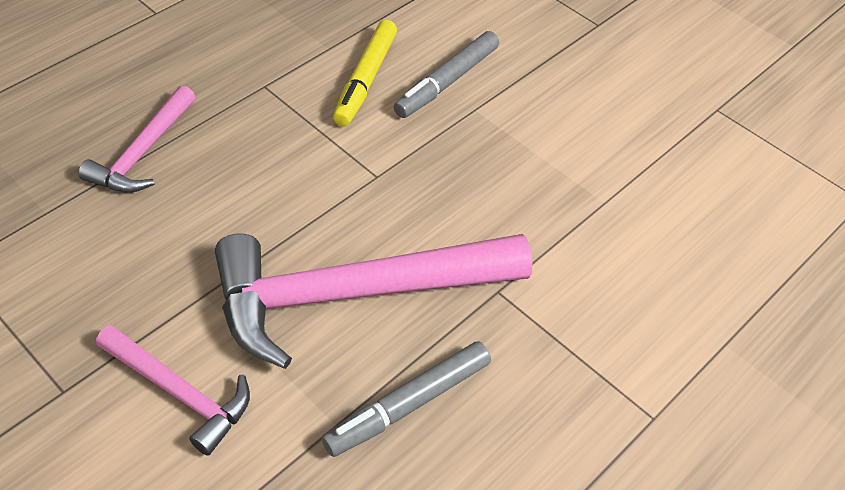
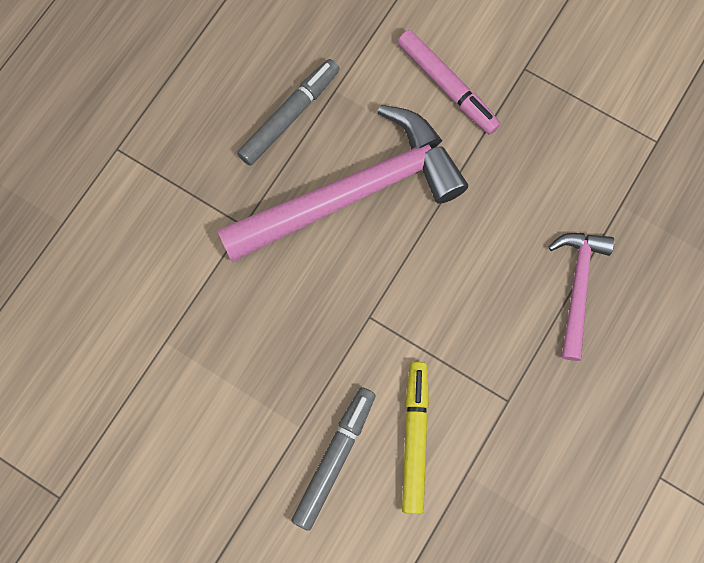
camera: 170 degrees right, 25 degrees up
(180, 392) = (447, 86): pink hammer -> pink marker

